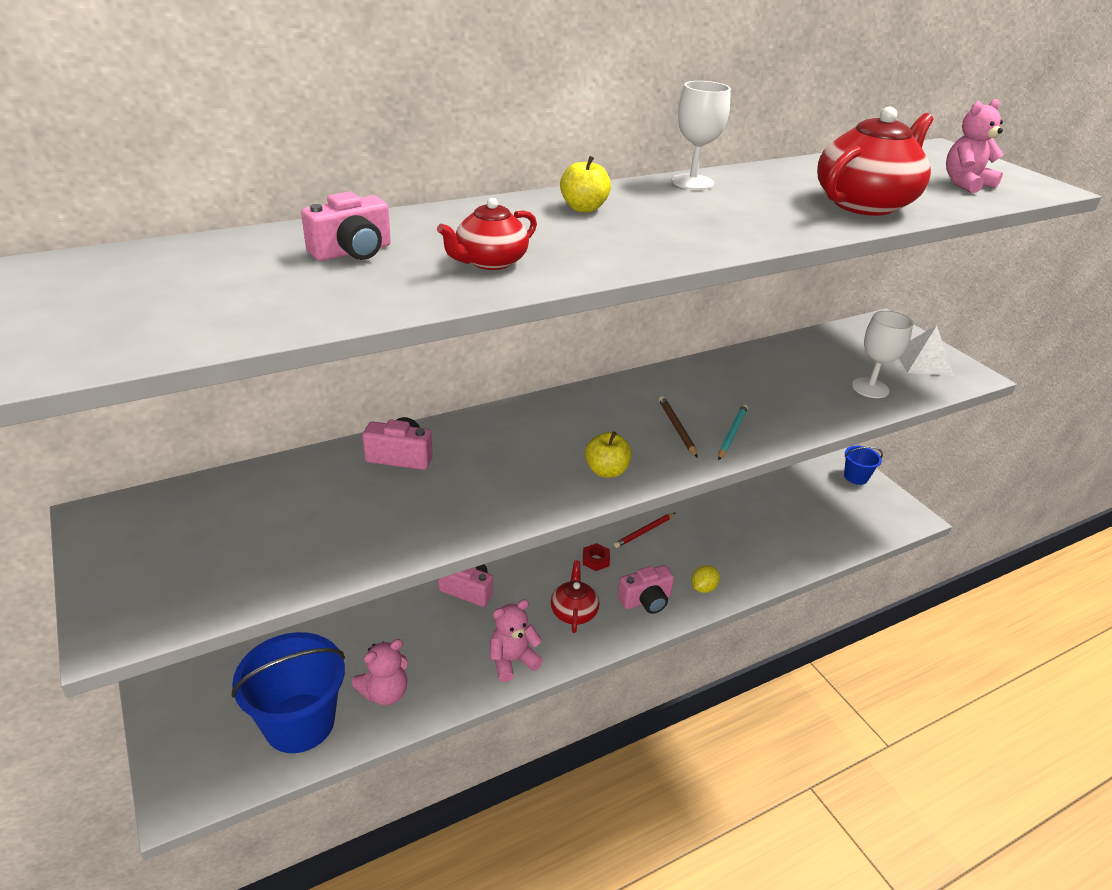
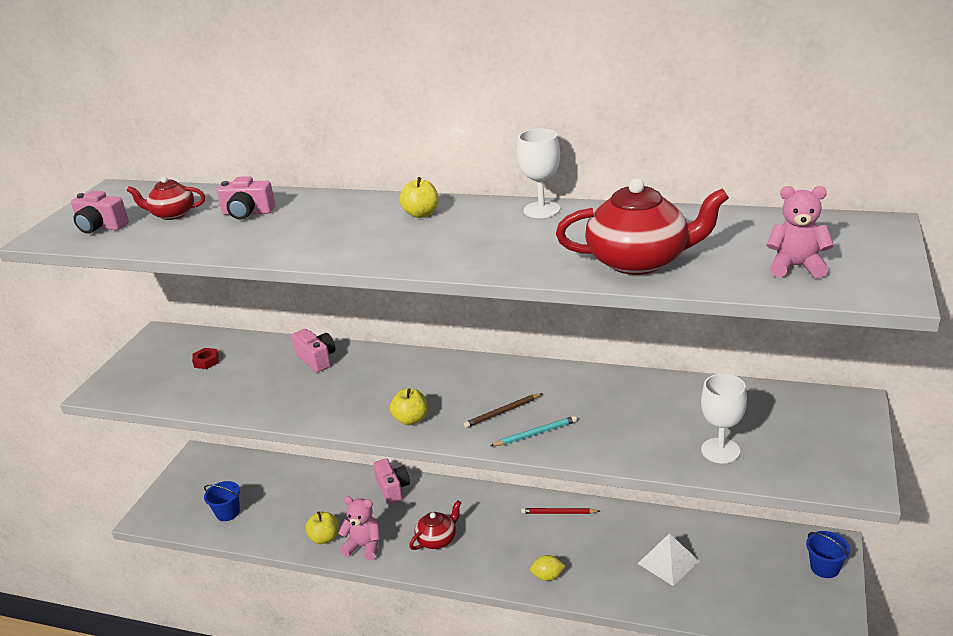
camera: 50 degrees right, 5 degrees down
(299, 723) = (228, 513): blue bucket -> blue bucket, size x0.50
(385, 693) = (281, 522): pink teddy bear -> none
(459, 678) = (324, 538): none -> yellow apple
(490, 262) = (295, 237): red teapot -> red teapot (172, 214)
(595, 560) = (496, 514): red nut -> red nut (206, 361)
(646, 600) = (494, 560): pink camera -> pink camera (101, 227)
(676, 428) = (503, 412): brown pencil -> brown pencil turned 150 degrees counterclockwise
(923, 362) = (824, 451): white pyramid -> white pyramid (668, 562)

